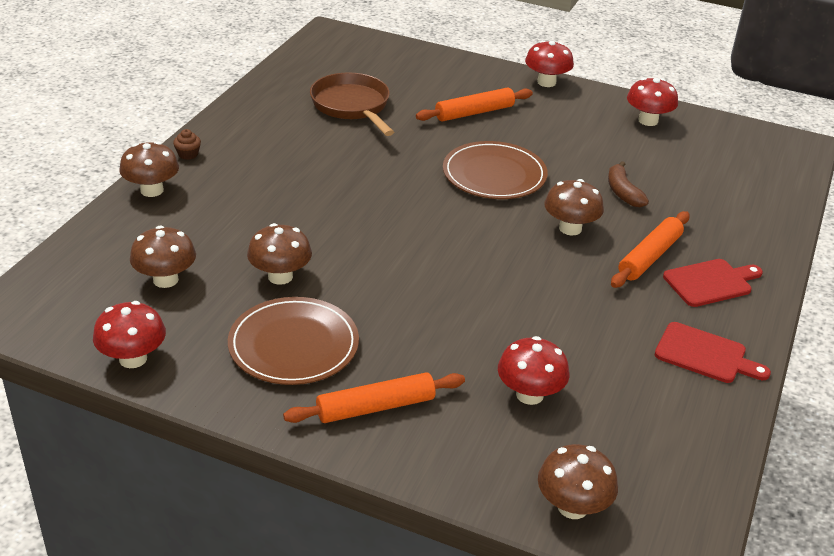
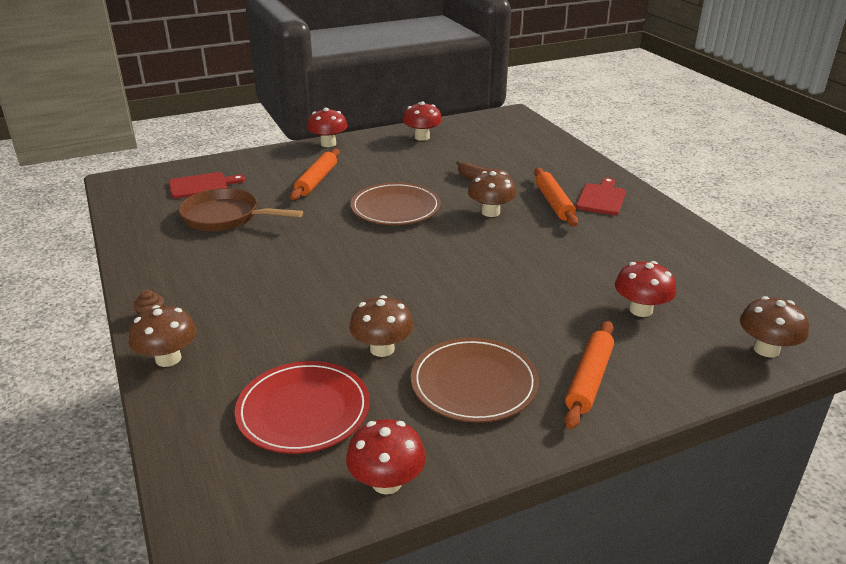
camera: 45 degrees left, 5 degrees down
(165, 280) = (303, 410): brown mushroom -> red plate
(705, 354) = (665, 233): red cutting board -> red cutting board (201, 185)

